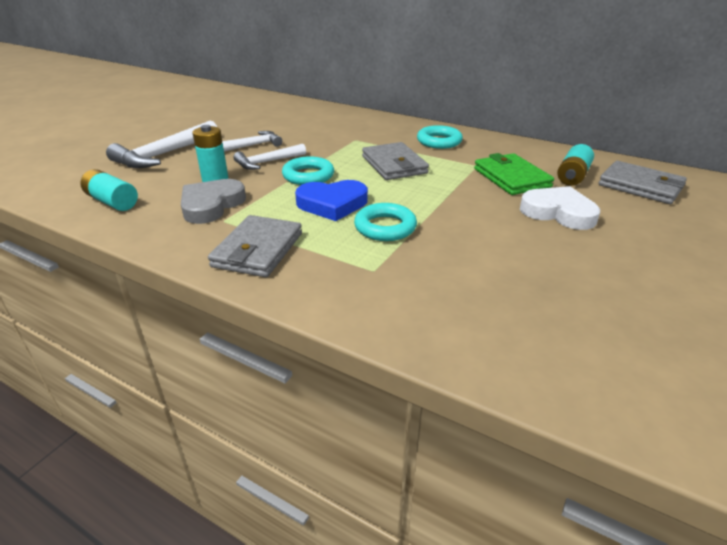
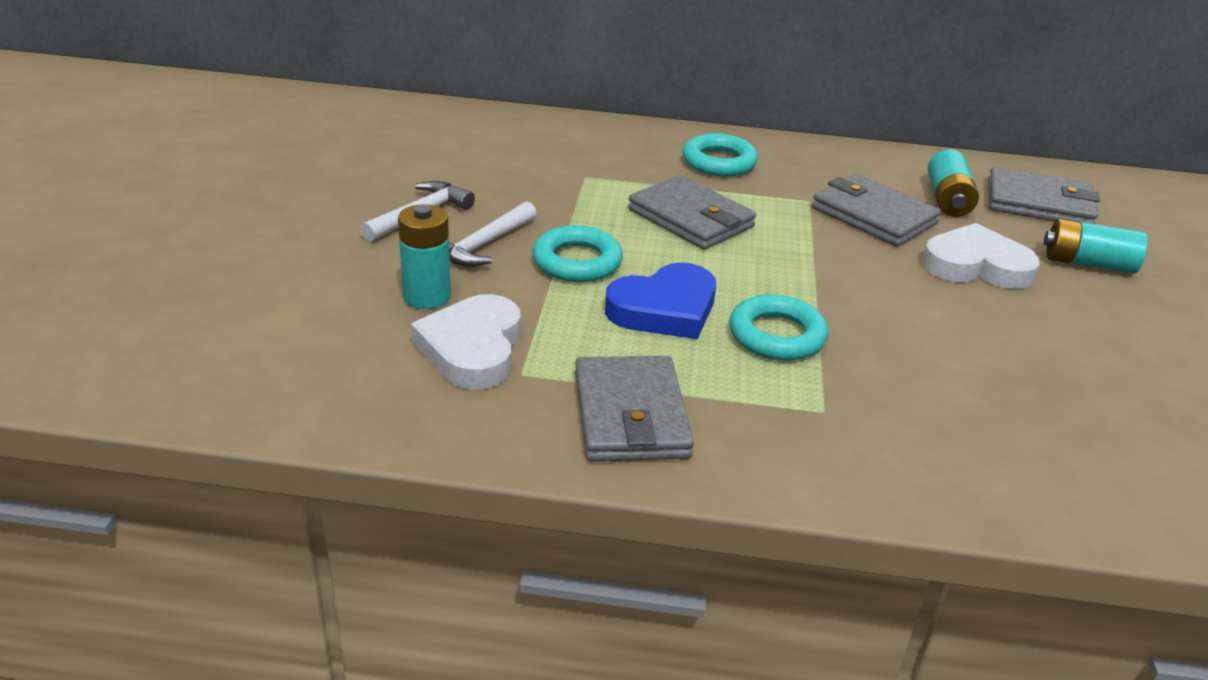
camera: 25 degrees left, 0 degrees up
(112, 202) = (284, 376): turquoise battery -> turquoise battery (1088, 263)
(164, 154) = (274, 258): white hammer -> none
(211, 205) = (472, 348): grey heart -> white heart
(511, 178) = (873, 216): green wallet -> grey wallet

